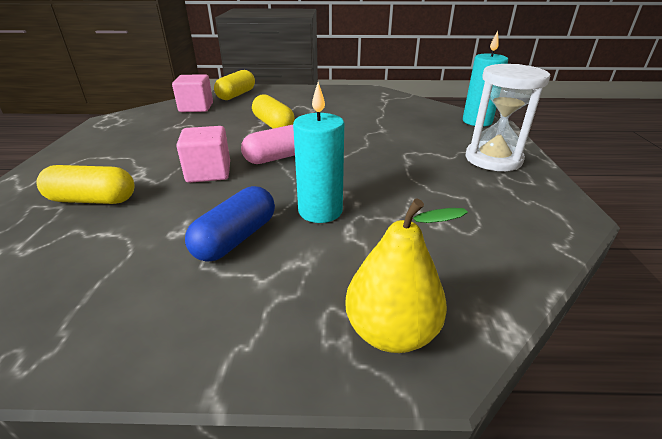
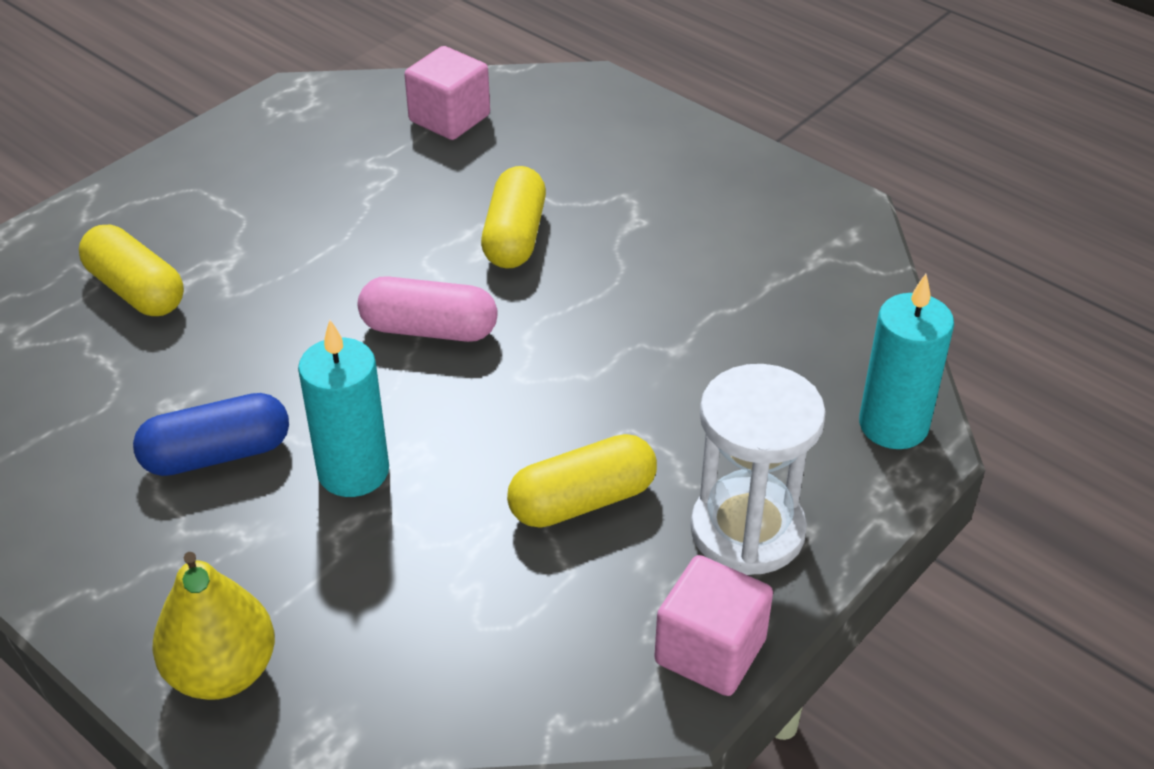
camera: 40 degrees right, 10 degrees up
(209, 172) = (304, 310): pink cube -> pink cube (710, 651)
(236, 95) = (557, 105): yellow capsule -> yellow capsule (582, 501)

